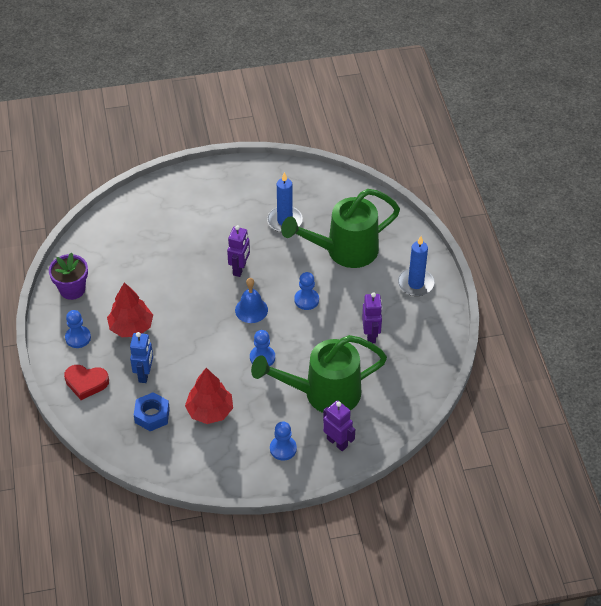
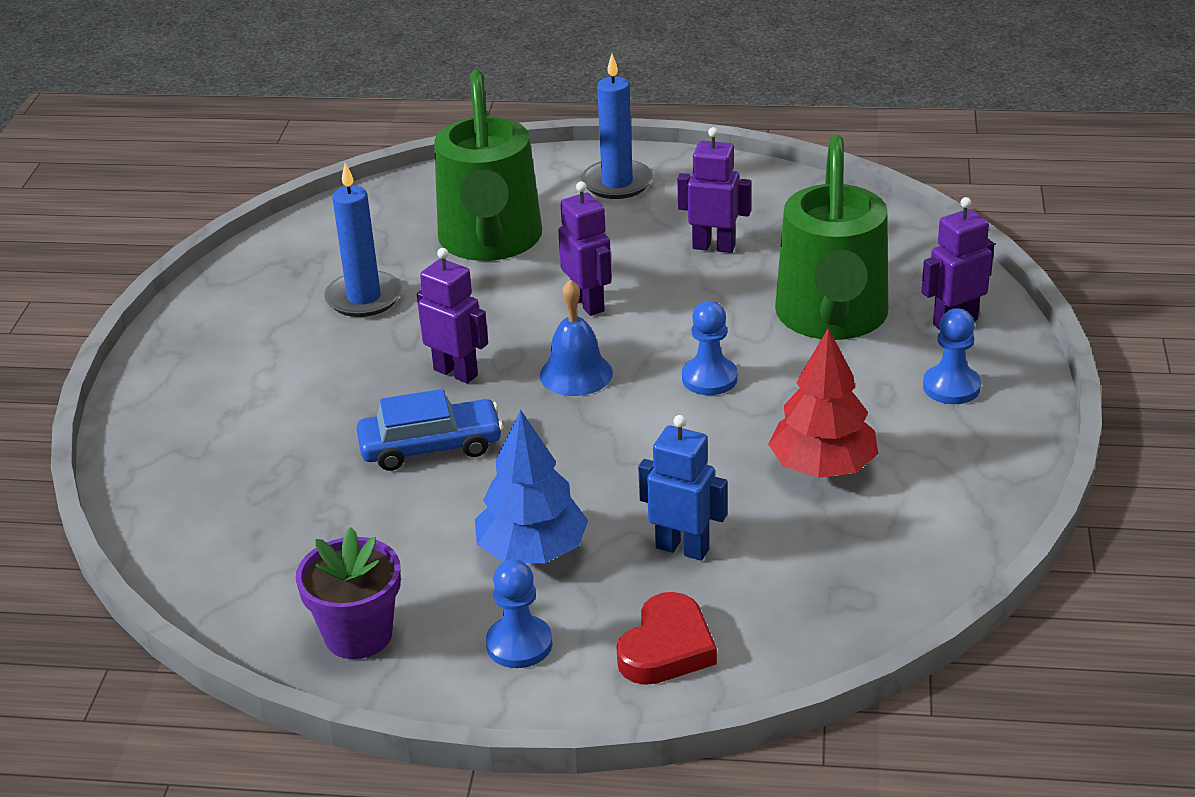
camera: 70 degrees left, 15 degrees down
(131, 327) = (532, 550): red tree -> blue tree
(152, 415) = (804, 552): blue nut -> none
(187, 276) = (431, 446): none -> blue car
(306, 300) = (588, 303): blue pawn -> purple robot

